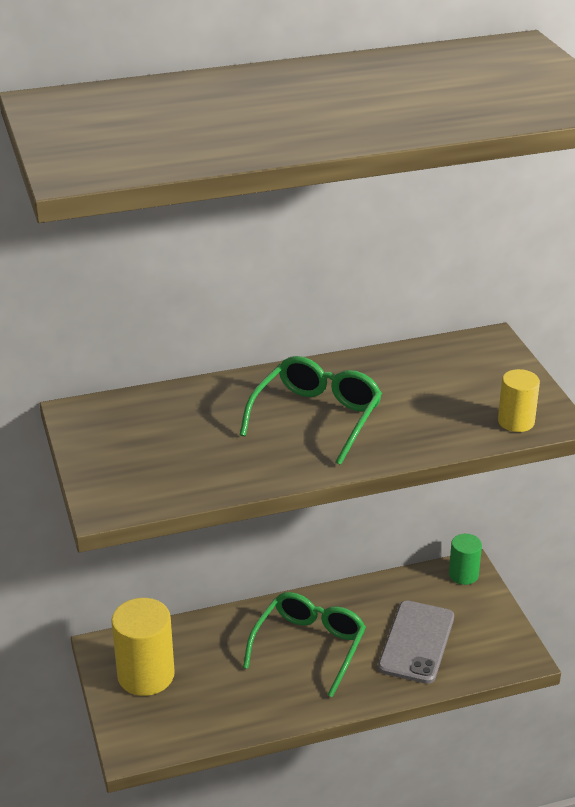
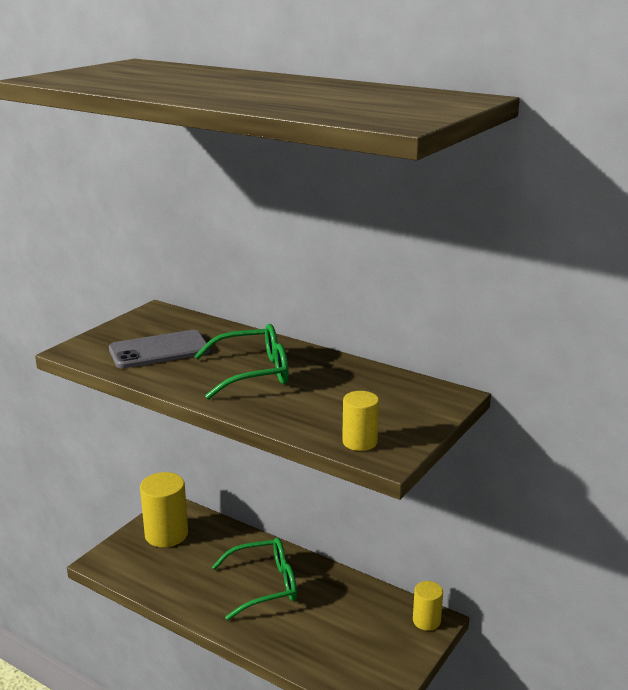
camera: 50 degrees right, 10 degrees down
(416, 642) = (327, 633): grey phone -> grey phone (159, 350)
(463, 575) = (426, 621): green cylinder -> yellow cylinder

